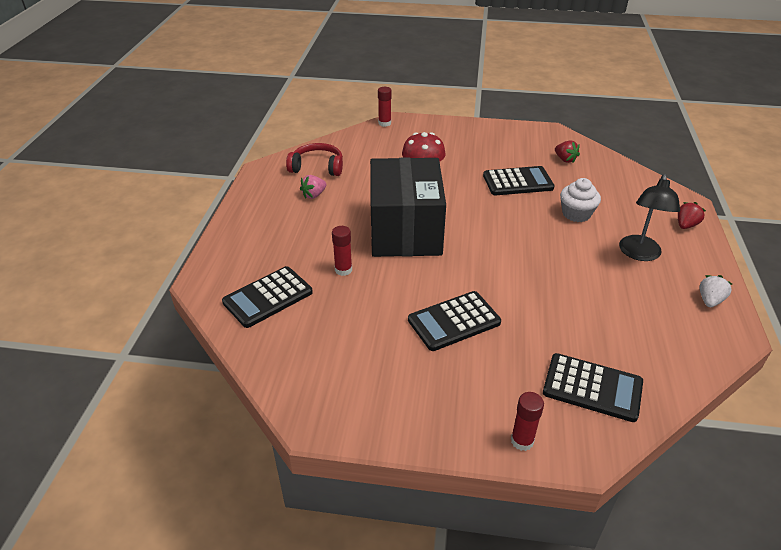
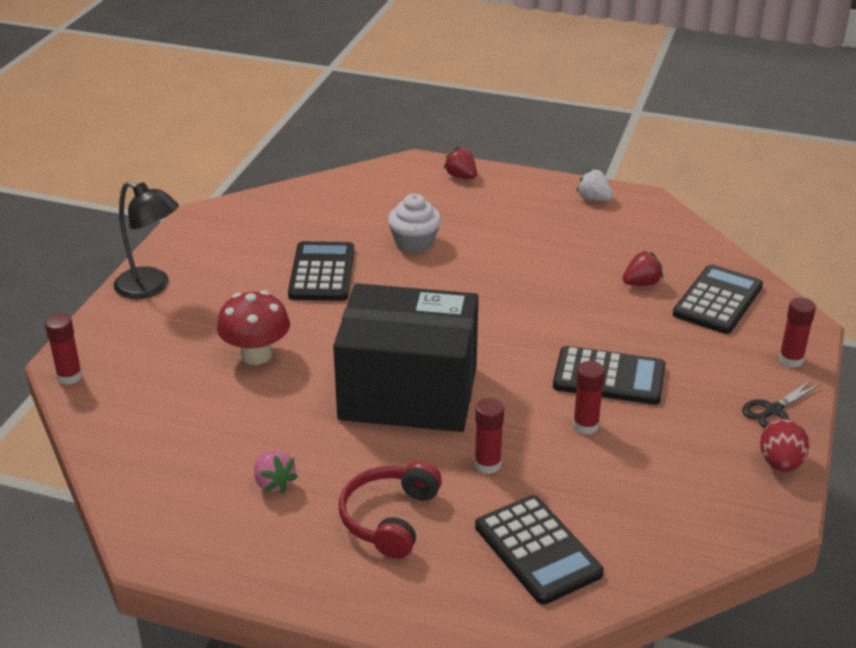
camera: 80 degrees left, 5 degrees down
(317, 167) = (183, 473): red headphones -> red headphones (389, 518)
(374, 427) = (780, 463): none -> red egg
(393, 312) = (585, 426): none -> red glue stick
(442, 425) = (773, 410): none -> black scissors
(454, 321) = (609, 377): black calculator -> black calculator turned 60 degrees counterclockwise
(565, 159) = (282, 223): red strawberry -> red strawberry (641, 283)
(639, 254) = (507, 219): black lamp -> black lamp (151, 287)

